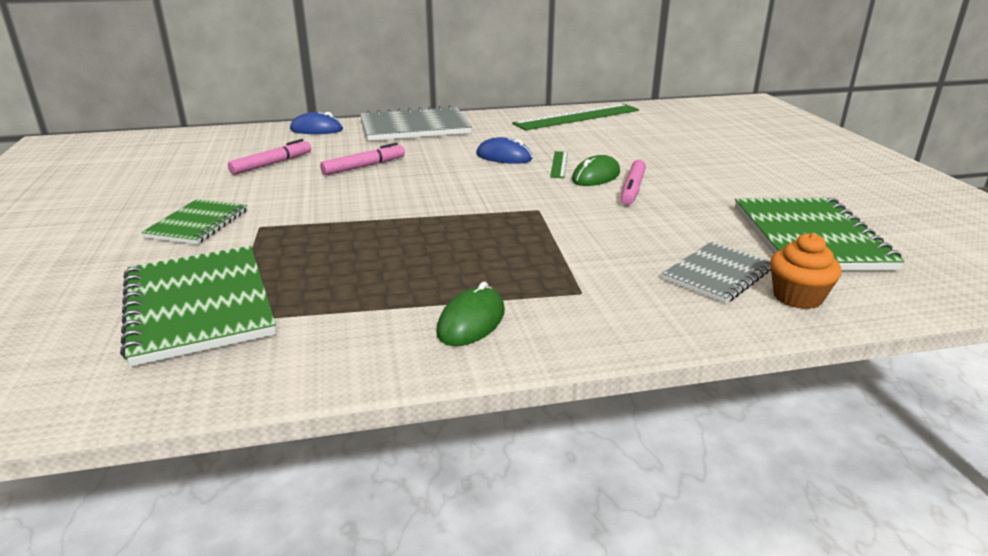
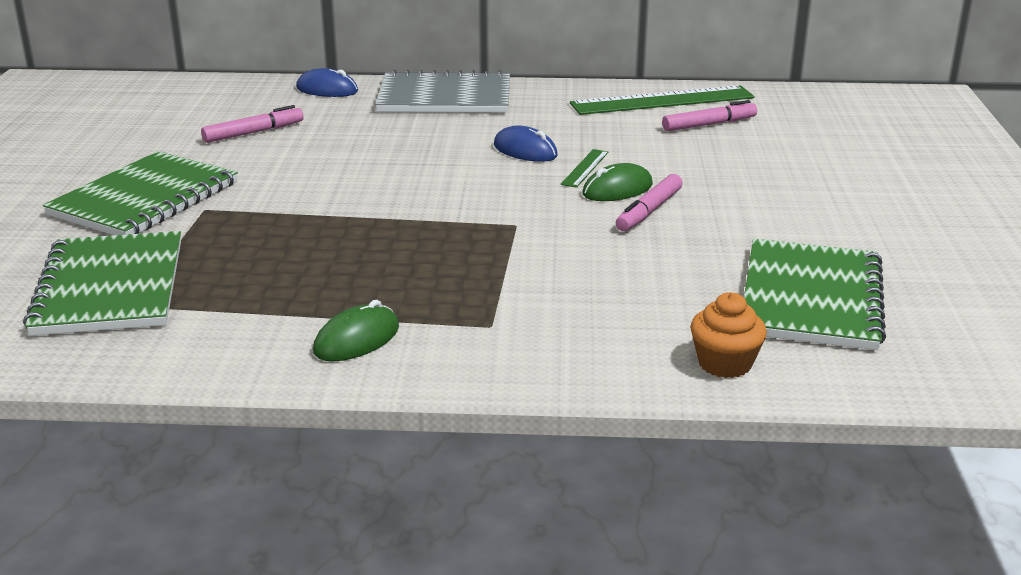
camera: 15 degrees right, 0 degrees up
(197, 224) = (144, 199): green notebook -> green notebook, size x1.67
(364, 166) = (354, 147): pink marker -> pink marker (709, 125)
(718, 274) = (658, 326): grey notebook -> none

